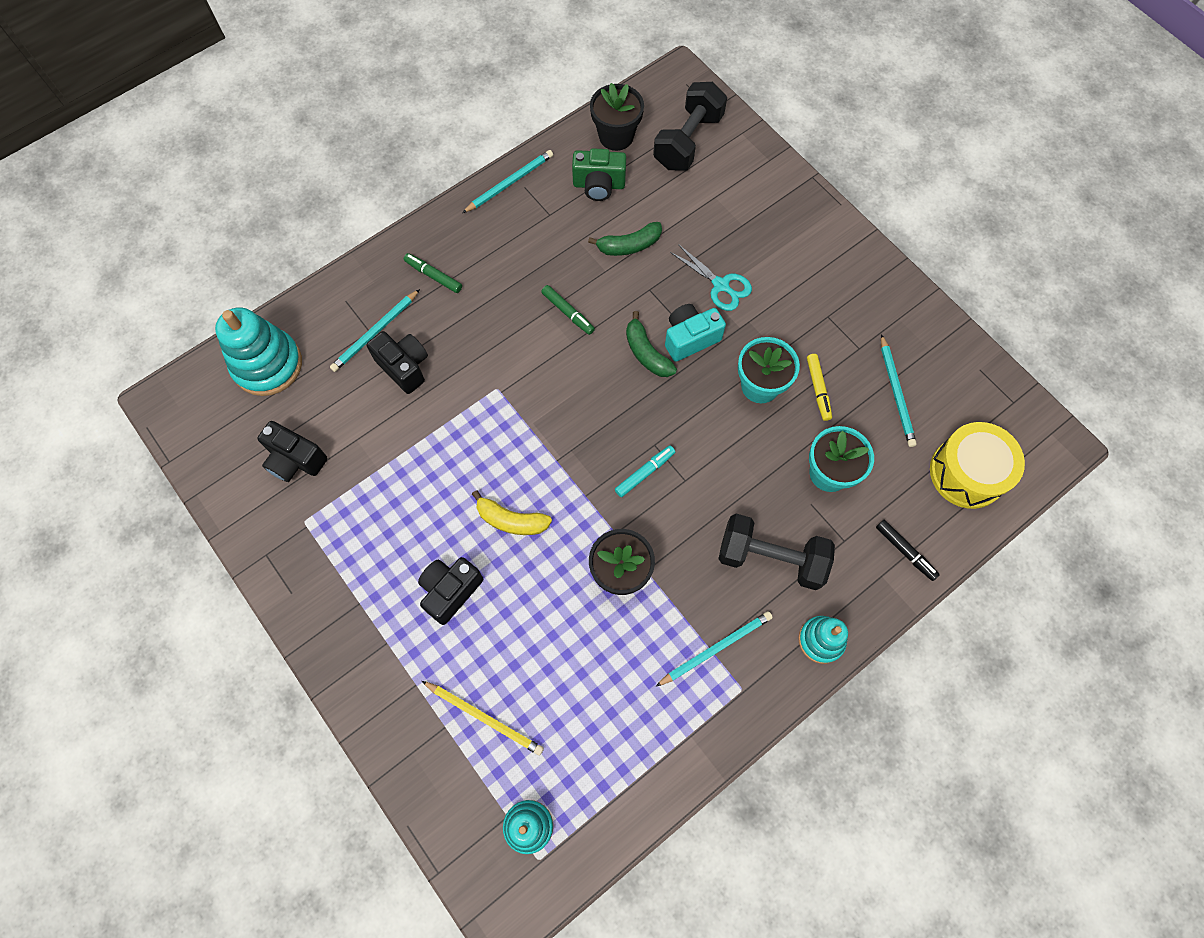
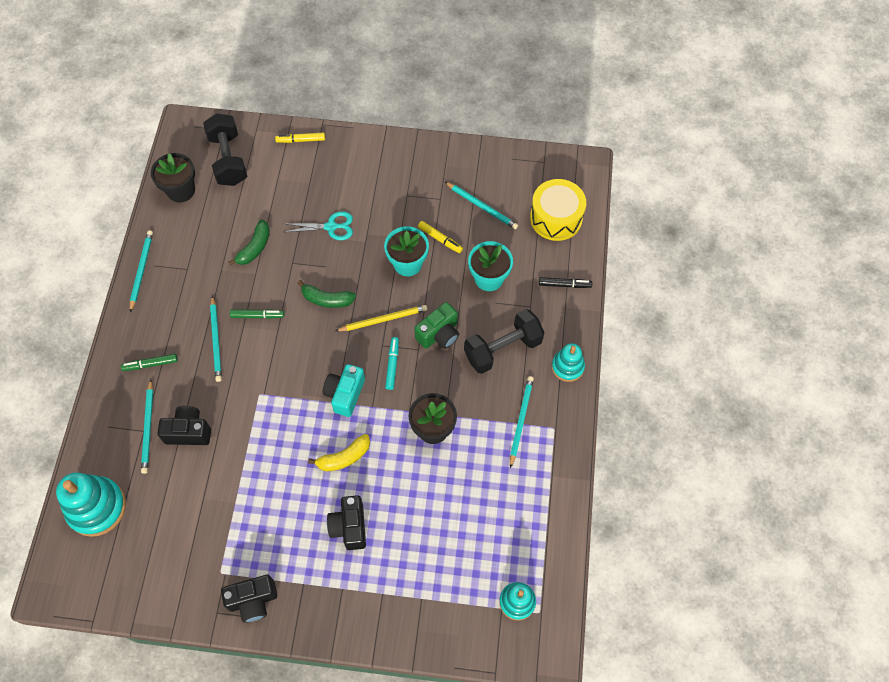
camera: 45 degrees left, 5 degrees down
(295, 460) = (177, 544): black camera -> black camera (253, 601)
(484, 717) = (437, 572): yellow pencil -> yellow pencil (383, 319)
(509, 303) = (216, 340): none -> turquoise pencil
(599, 185) = (200, 227): green camera -> green camera (439, 334)
(690, 338) = (343, 271): turquoise camera -> turquoise camera (345, 394)
(775, 176) = (301, 140): none -> yellow marker

